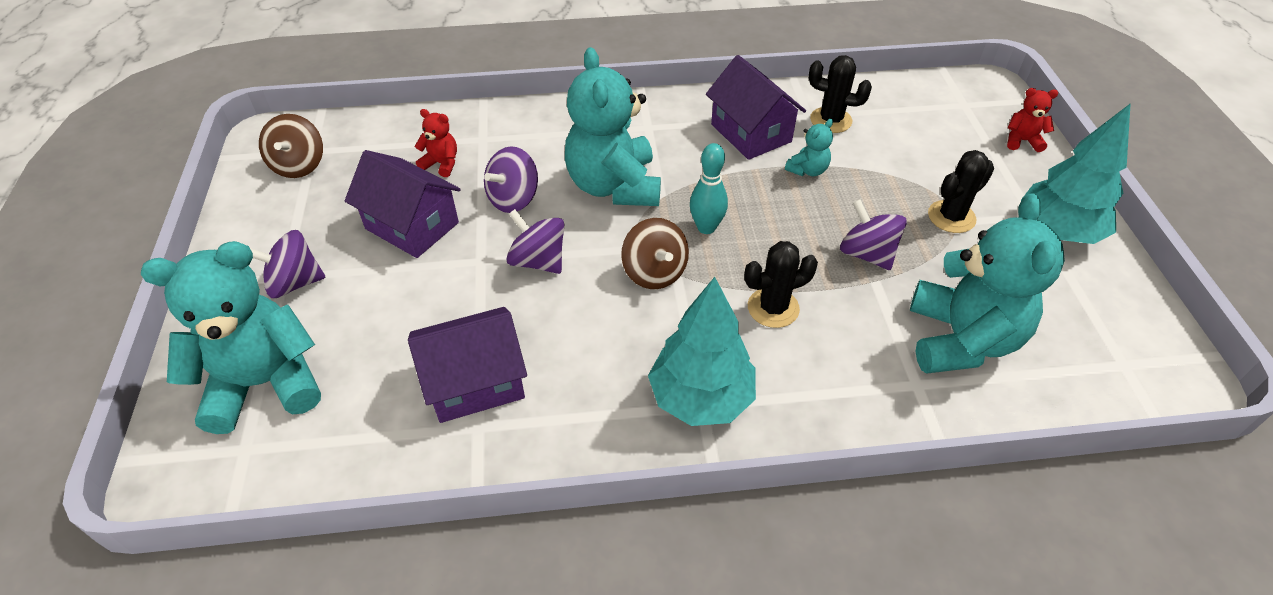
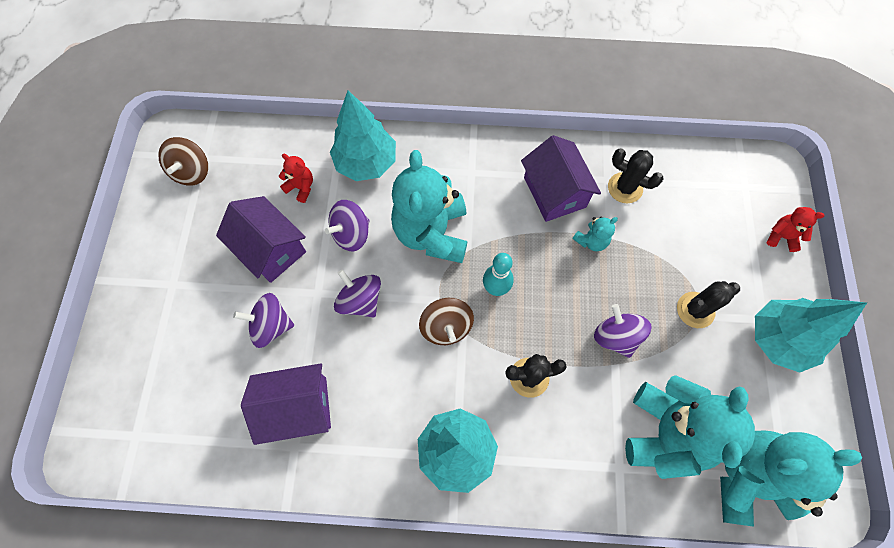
camera: 10 degrees right, 20 degrees up
(264, 383) = (152, 381): turquoise teddy bear -> turquoise teddy bear (748, 478)
(294, 283) = (179, 291): purple spinning top -> purple spinning top (271, 326)
(519, 133) = (366, 163): none -> turquoise tree

